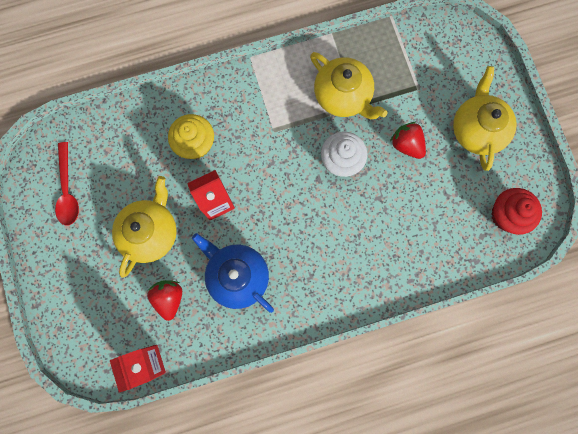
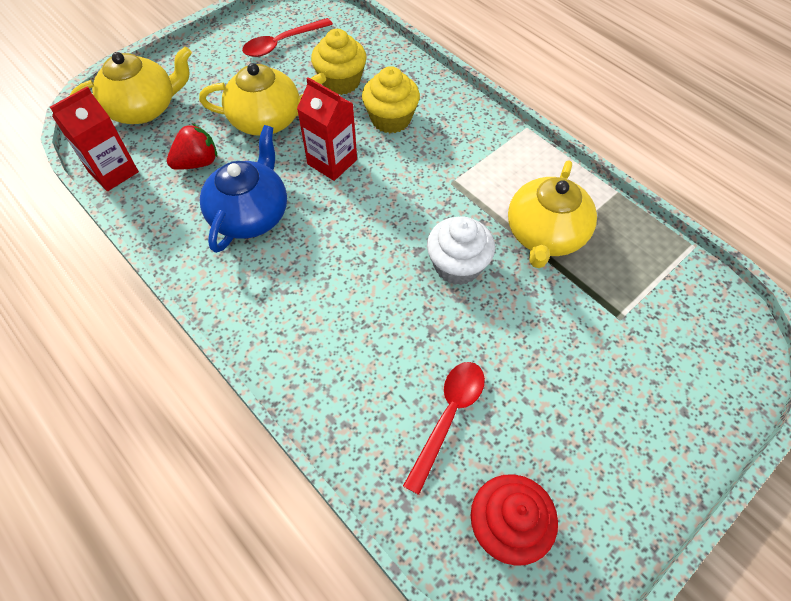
camera: 65 degrees right, 20 degrees down
(137, 163) = (341, 82): none -> yellow cupcake
(406, 145) = (528, 334): red strawberry -> none
(437, 215) = (448, 417): none -> red spoon
(477, 129) = (615, 422): yellow teapot -> yellow teapot (144, 108)

